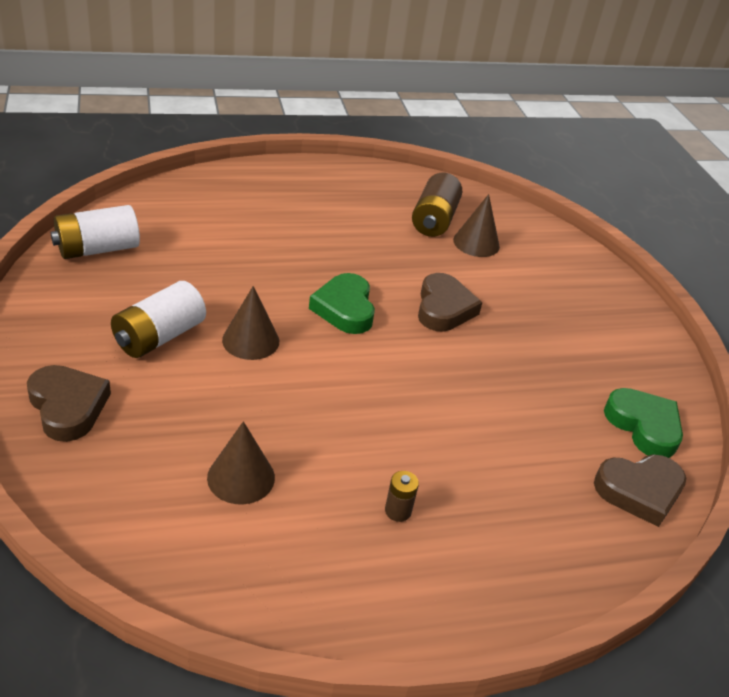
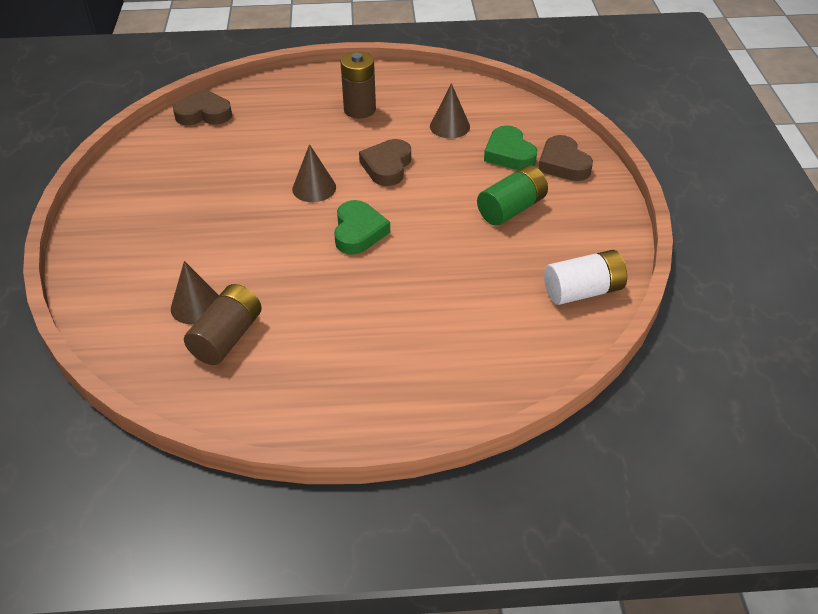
camera: 165 degrees left, 5 degrees up
(159, 336) = (511, 209): white battery -> green battery
(250, 340) = (440, 206): brown cone -> brown cone (314, 188)
(398, 511) = (359, 110): brown battery -> brown battery, size x2.05
(444, 308) = (269, 232): brown heart -> brown heart (387, 166)
(643, 426) = (168, 146): green heart -> green heart (509, 153)

